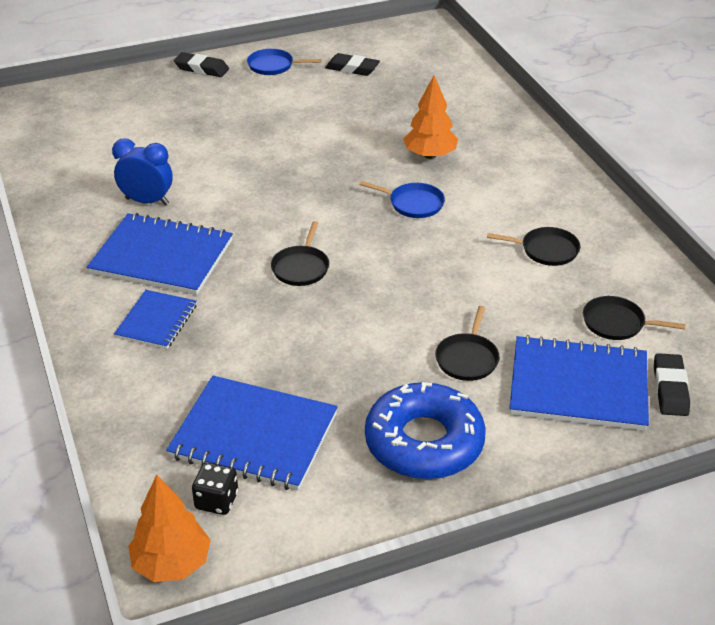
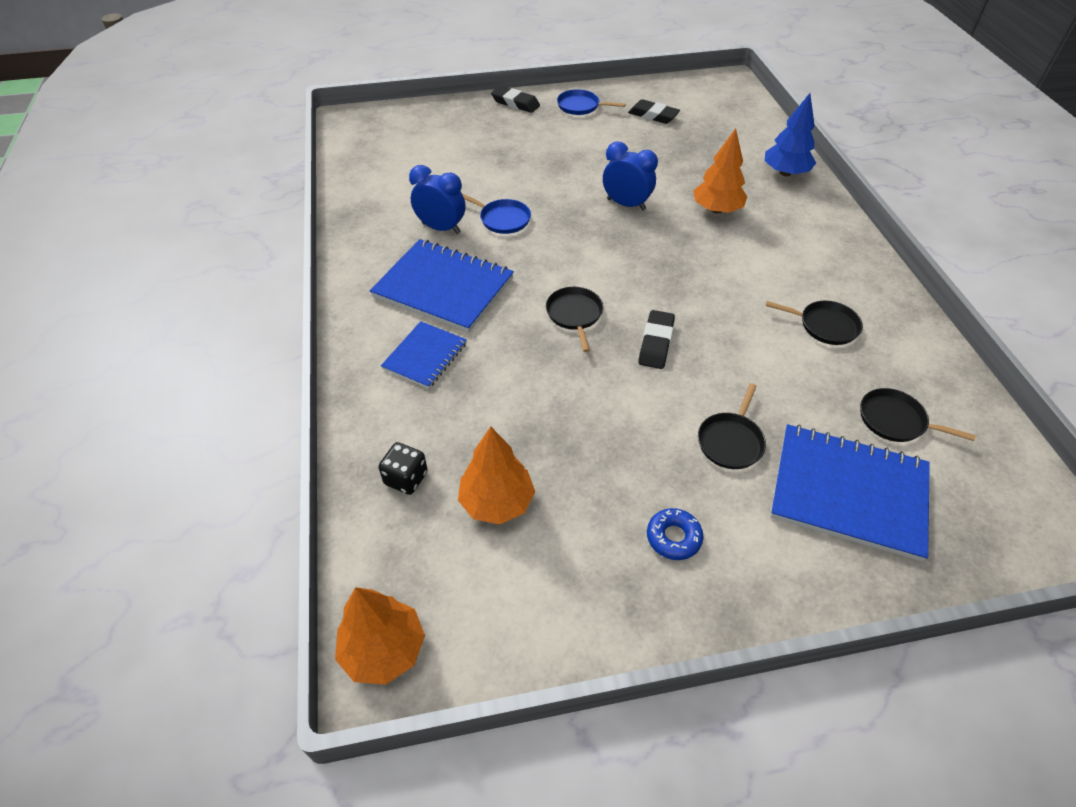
camera: 10 degrees right, 10 degrees up
(216, 501) = (445, 576): black dice -> black dice (406, 478)
(254, 435) = (497, 502): blue notebook -> orange tree
(301, 267) = (574, 315): black pan -> black pan turned 150 degrees clockwise
(337, 159) = (626, 204): none -> blue clock
(413, 204) = (694, 259): blue pan -> blue pan (502, 219)
(424, 442) = (673, 537): blue donut -> blue donut, size x0.43
(495, 113) = (785, 173): none -> blue tree
(670, 389) = (951, 510): black eraser -> black eraser (656, 343)

